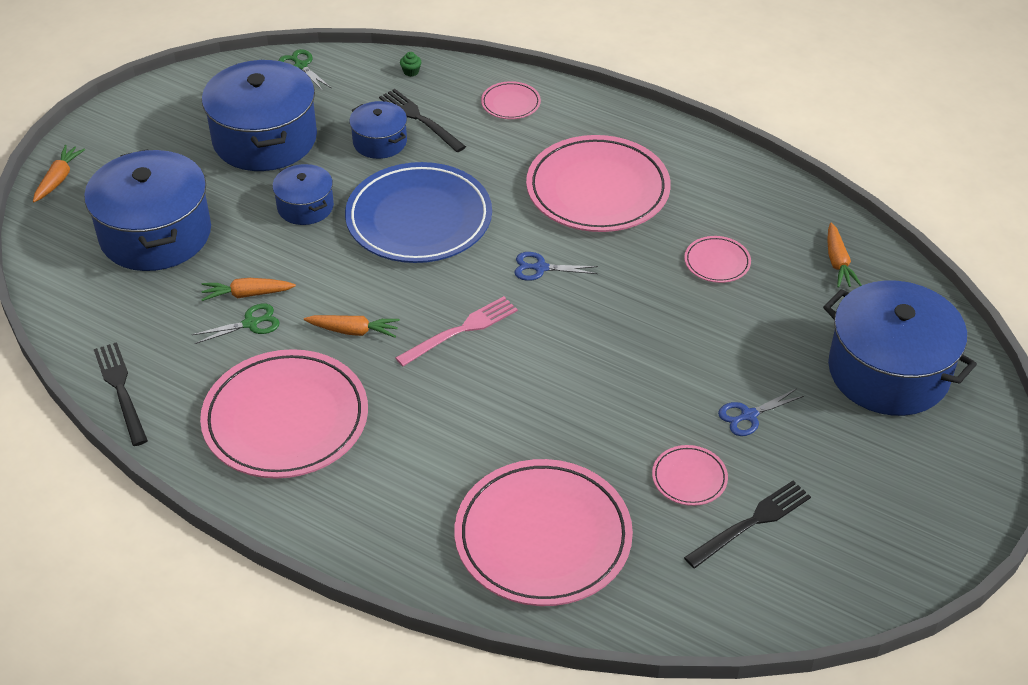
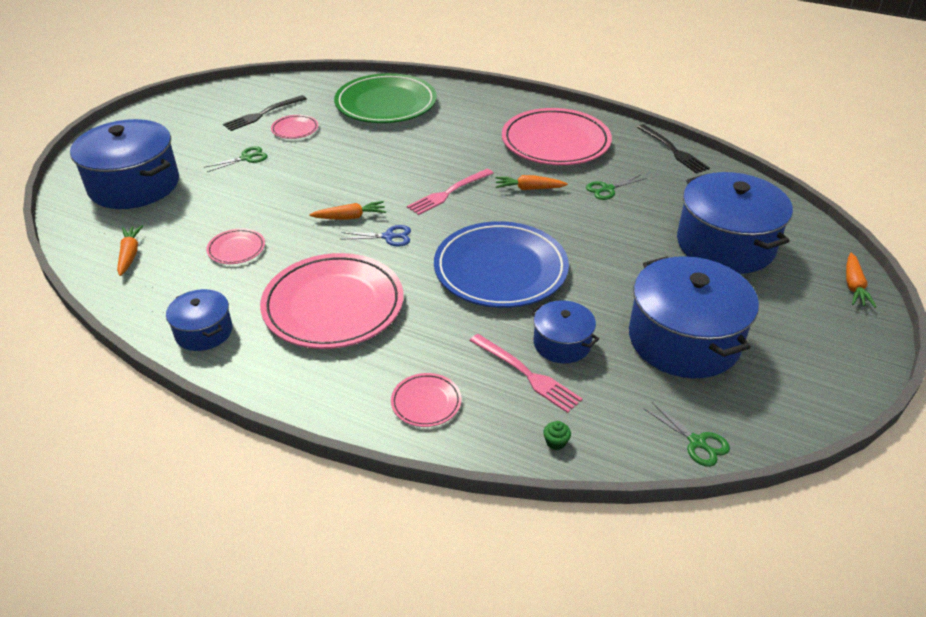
camera: 175 degrees right, 5 degrees down
(247, 294) = (621, 206): orange carrot -> orange carrot (350, 217)
(305, 207) = (608, 274): blue pot -> blue pot (204, 332)
(420, 119) = (527, 374): black fork -> pink fork
(543, 537) = (386, 104): pink plate -> green plate
(749, 415) = (246, 158): blue scissors -> green scissors

